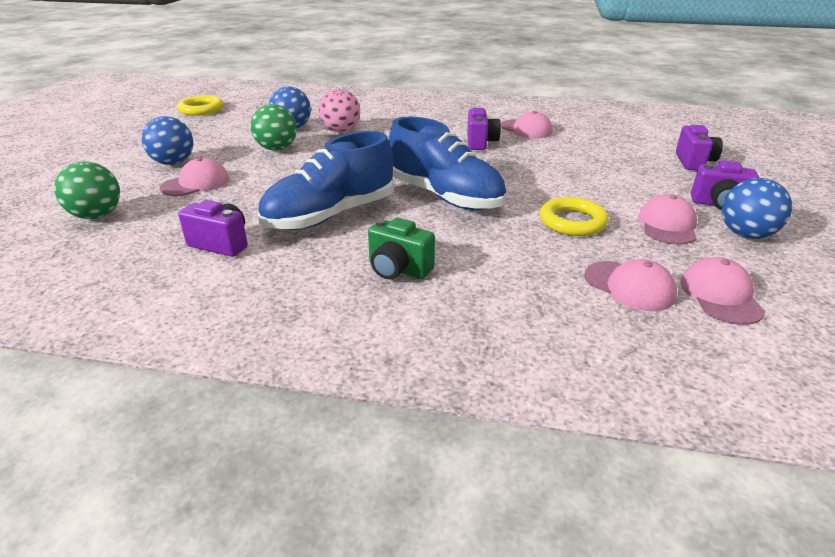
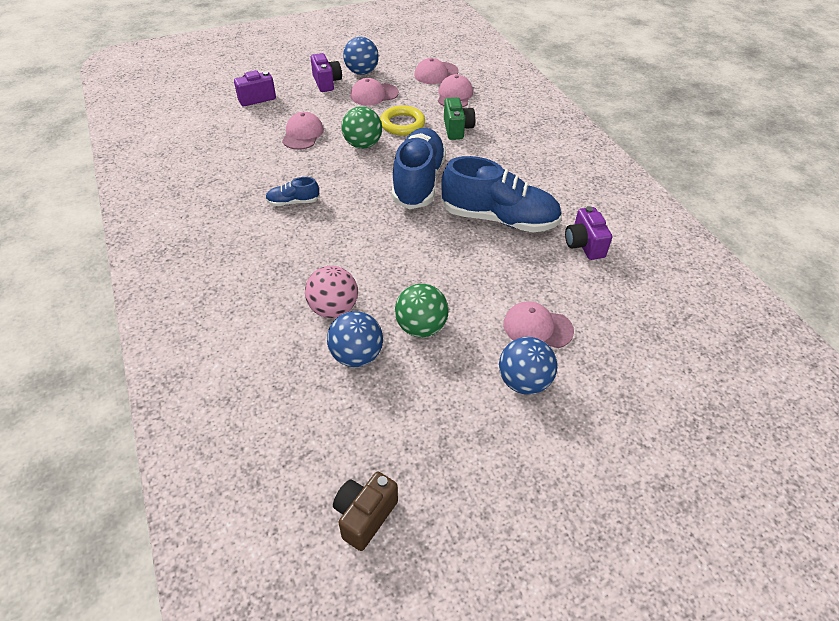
camera: 125 degrees left, 15 degrees up
(97, 215) = (639, 342): green ball -> green ball (363, 145)
(201, 109) = (365, 516): yellow ring -> brown camera
(398, 270) = (523, 163): green camera -> green camera (457, 129)
(480, 143) = (293, 202): purple camera -> blue shoe
(526, 129) = (234, 188): pink cap -> pink cap (303, 134)

